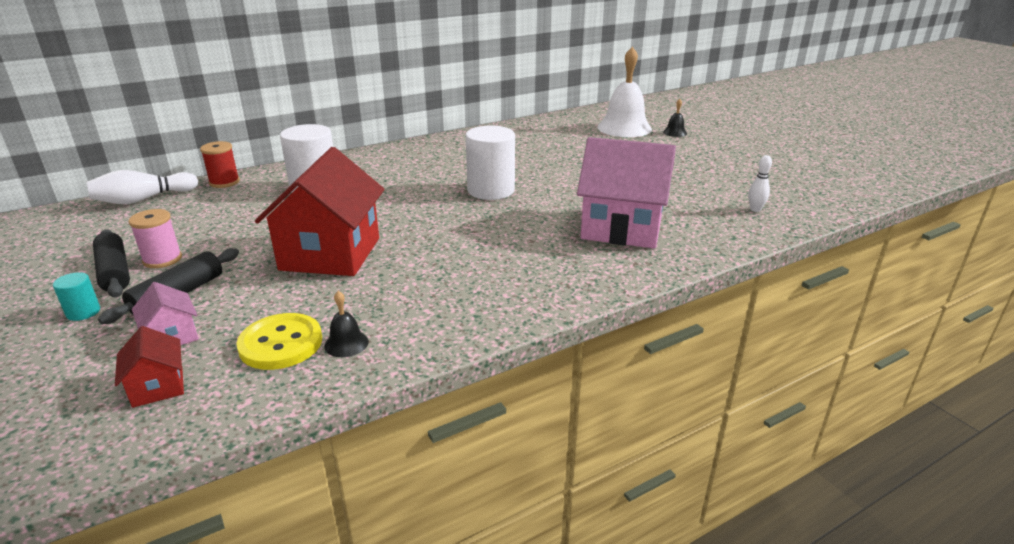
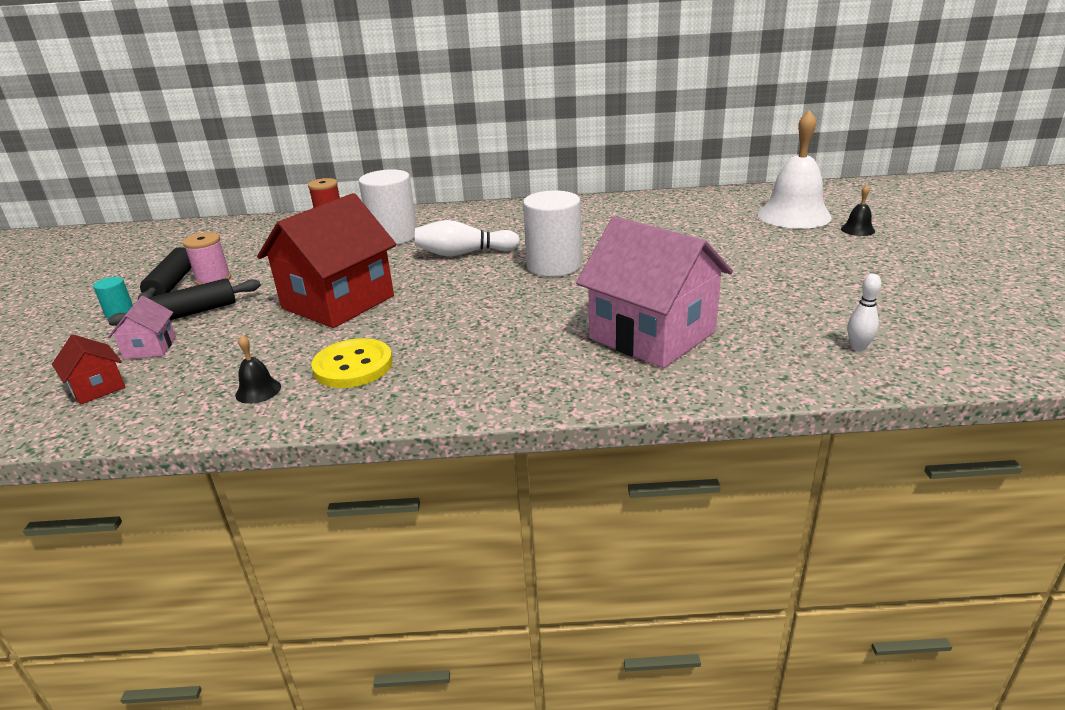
camera: 30 degrees right, 0 degrees up
(144, 199) = (257, 224): white bowling pin -> white bowling pin (464, 253)
(158, 386) = (97, 388): red house -> red house turned 45 degrees counterclockwise
(281, 344) = (212, 376): yellow button -> yellow button (353, 366)

